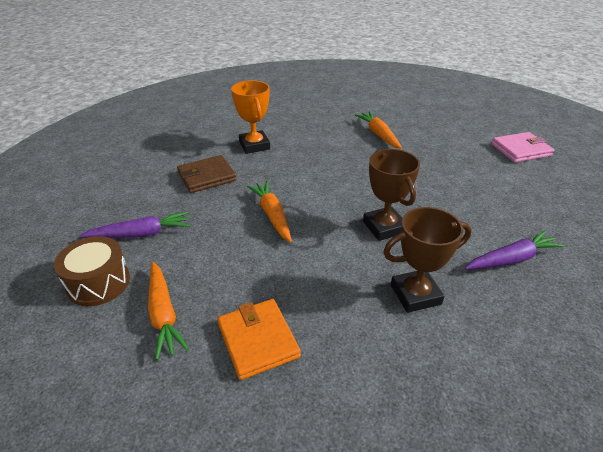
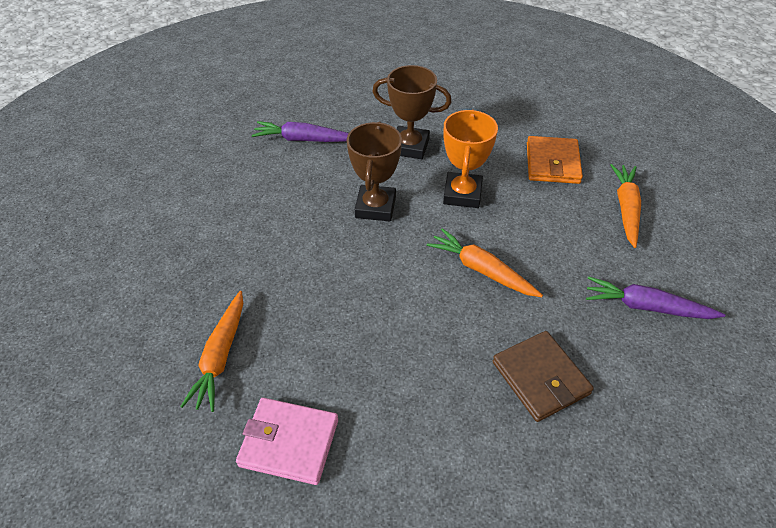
camera: 150 degrees left, 10 degrees up
(98, 283) = (690, 261): brown drum -> none
(207, 177) = (540, 378): brown wallet -> brown wallet turned 60 degrees clockwise
(254, 145) = (434, 426): orange trophy -> orange trophy (462, 194)
(272, 215) = (481, 270): orange carrot -> orange carrot turned 120 degrees clockwise
(521, 150) = (93, 236): pink wallet -> pink wallet (289, 443)

